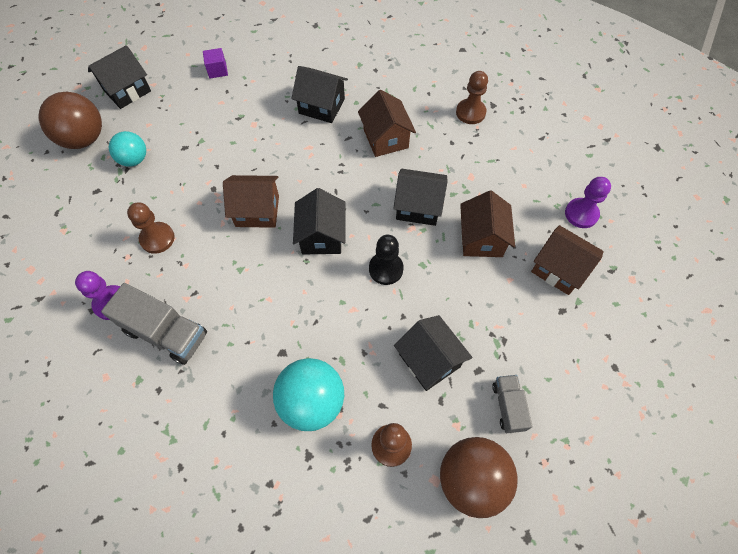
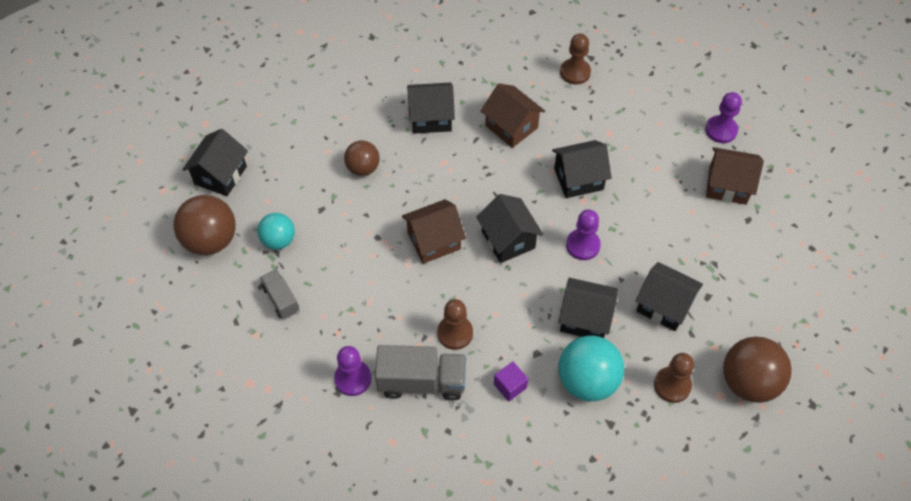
camera: 25 degrees left, 5 degrees down
(157, 238) = (355, 304): brown pawn -> brown pawn (455, 333)
(217, 70) = (302, 120): purple cube -> purple cube (510, 386)
(239, 127) = (363, 168): none -> brown ball
(346, 339) = (585, 318): none -> black house
(386, 269) = (583, 245): black pawn -> purple pawn
(481, 238) = (649, 185): brown house -> none
(508, 406) = (746, 314): grey truck -> grey truck (281, 299)

